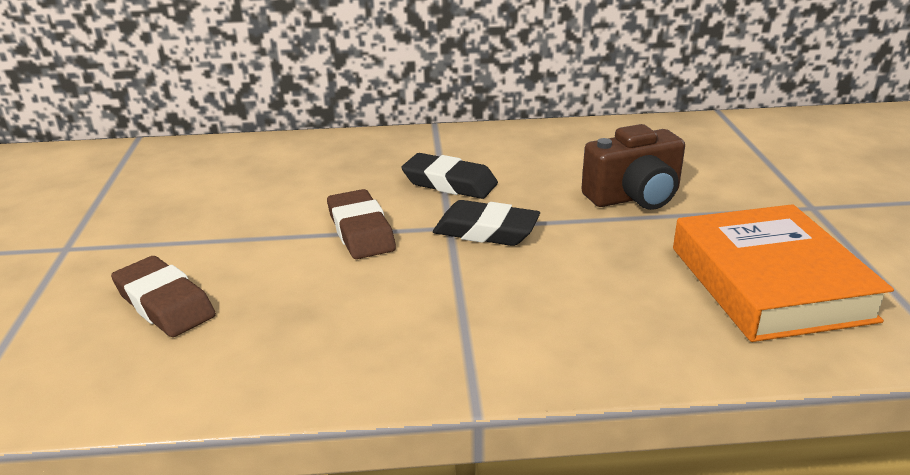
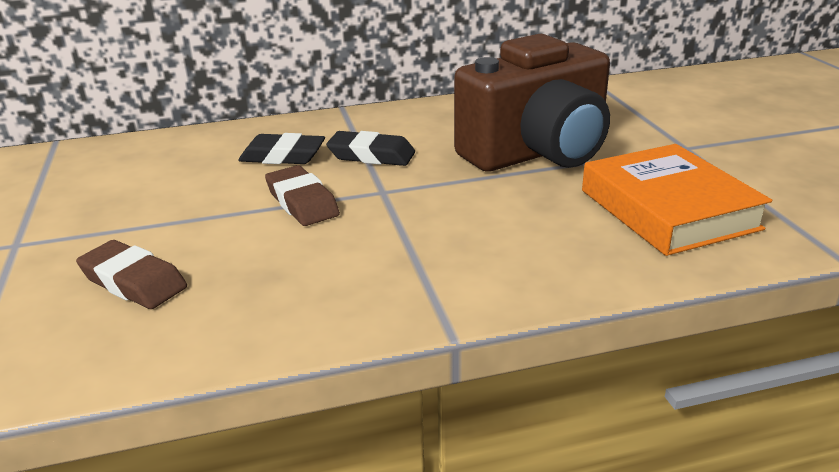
camera: 10 degrees left, 0 degrees up
(486, 231) = (416, 191): black eraser -> black eraser (283, 156)
(634, 197) = (537, 153): brown camera -> brown camera, size x1.79

